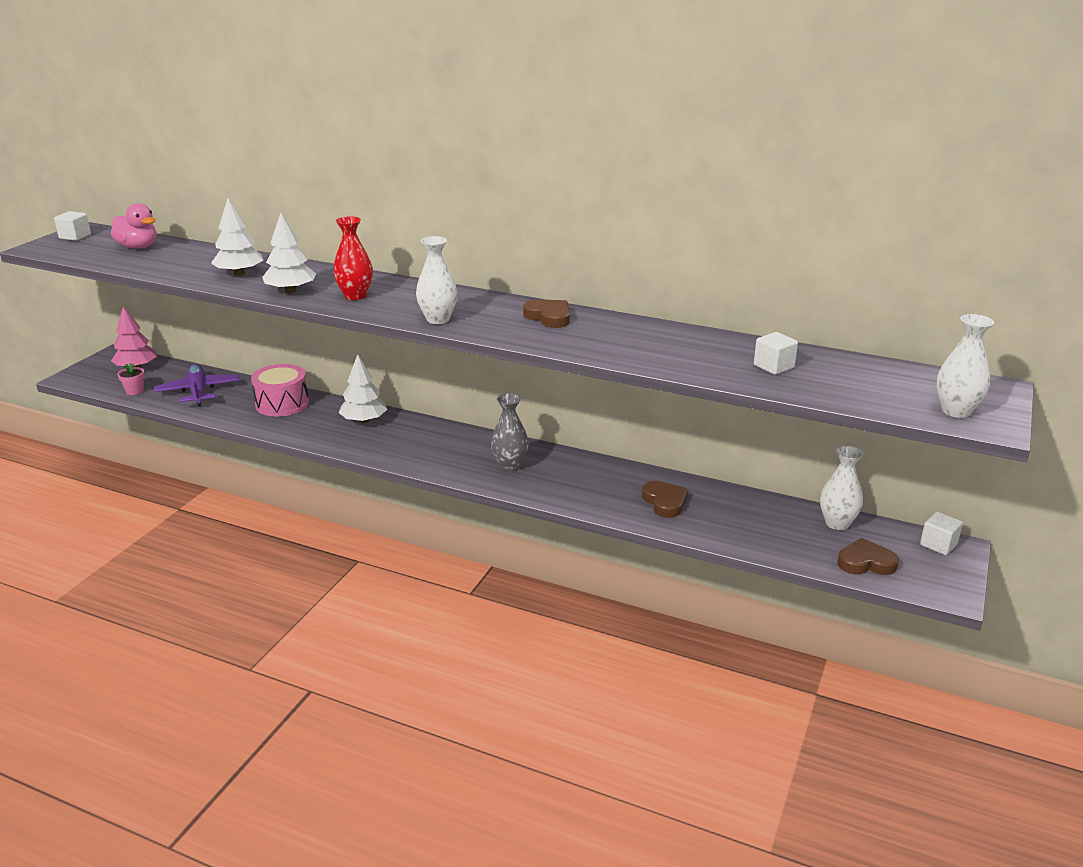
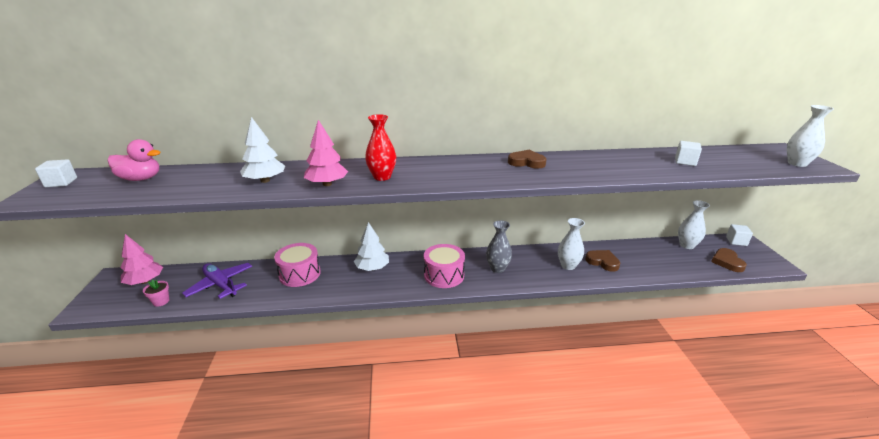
camera: 30 degrees left, 0 degrees up
(290, 291) = (327, 184): white tree -> pink tree
(435, 453) = (444, 275): none -> pink drum
(438, 319) = (464, 179): white vase -> white vase (568, 265)
(866, 562) = (727, 262): brown heart -> brown heart turned 60 degrees counterclockwise

